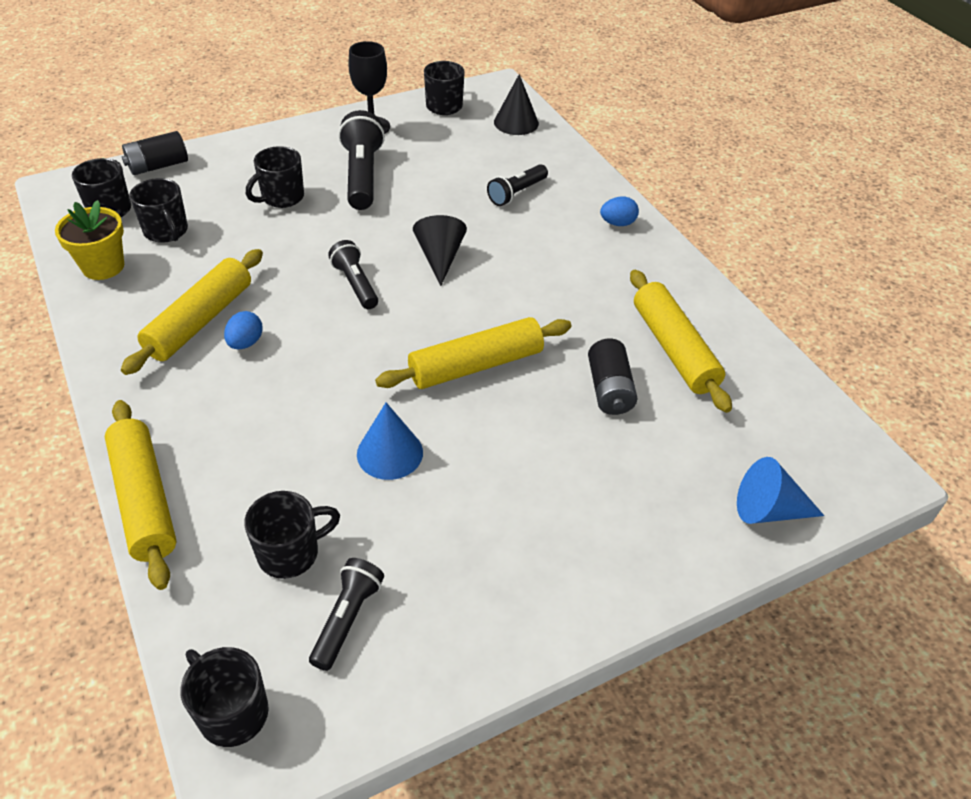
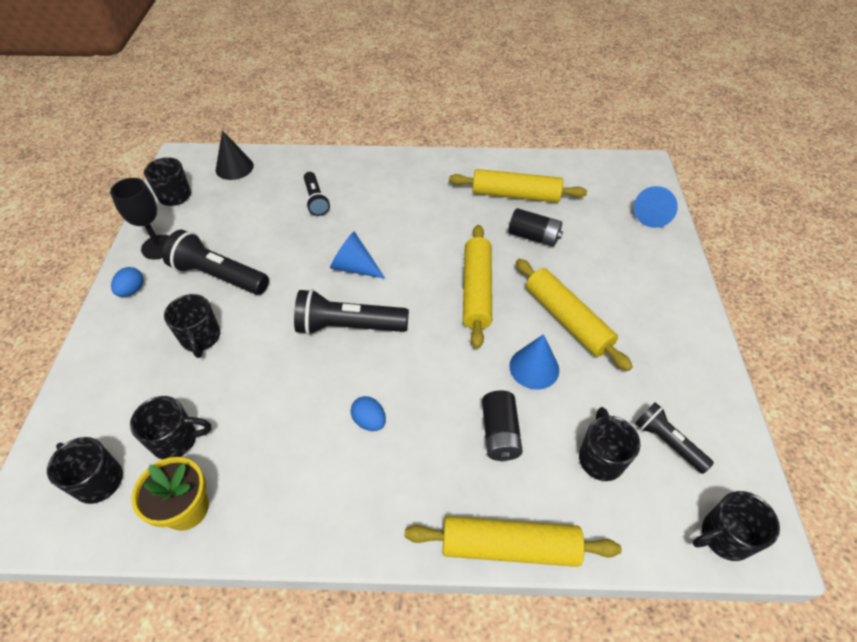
camera: 60 degrees left, 5 degrees up
(158, 166) = (65, 419): black battery -> black battery (500, 433)
(200, 321) = (321, 446): yellow rolling pin -> yellow rolling pin (567, 319)
(355, 284) = (349, 326): black flashlight -> black flashlight, size x1.63
(440, 257) = (354, 267): black cone -> blue cone
(617, 223) = (386, 167): blue egg -> blue egg (132, 290)

